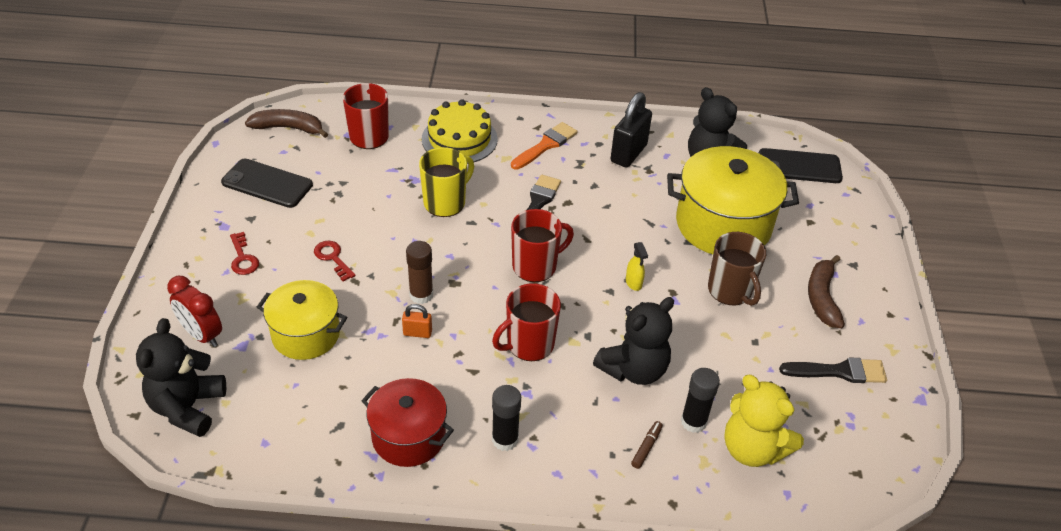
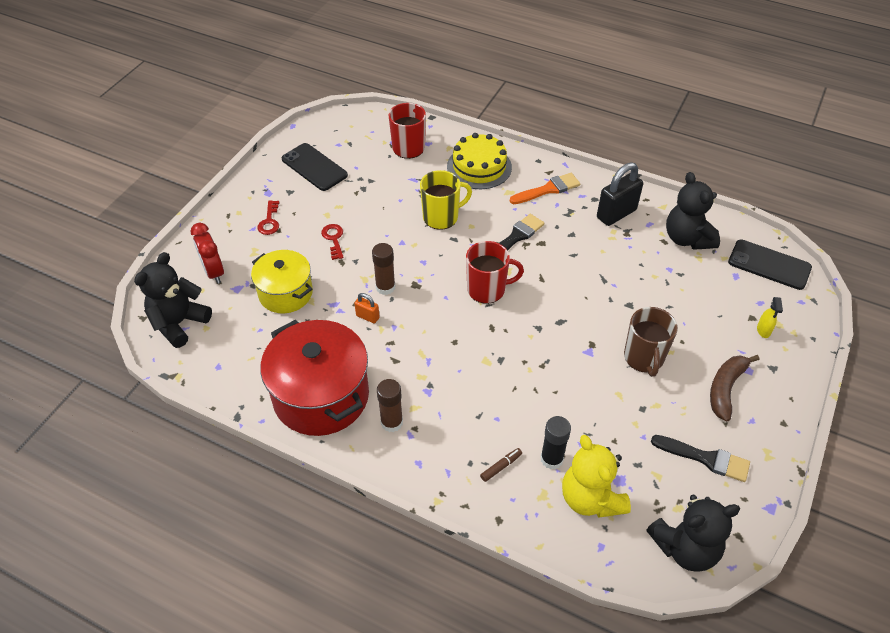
camera: 25 degrees right, 5 degrees up
(288, 128) = (351, 126): brown banana -> none
(408, 436) = (321, 396): red pot -> red pot, size x1.61
(505, 439) = (392, 422): black glue stick -> brown glue stick
(529, 344) = (449, 352): red mug -> none
(633, 283) = (562, 327): yellow spray bottle -> yellow spray bottle (763, 330)
(634, 369) = (524, 399): black teddy bear -> black teddy bear (685, 548)
(723, 225) = (668, 298): yellow pot -> none

